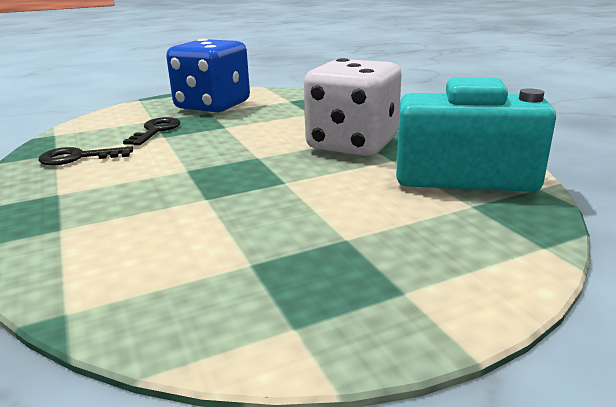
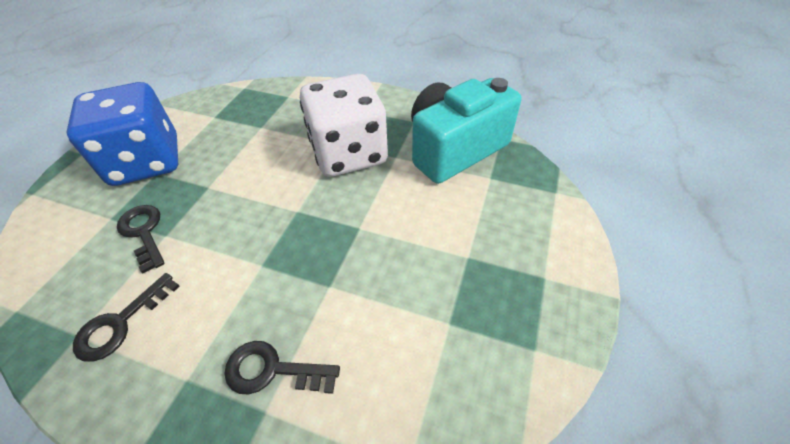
camera: 45 degrees left, 25 degrees up
(98, 214) = (272, 370): none -> black key

